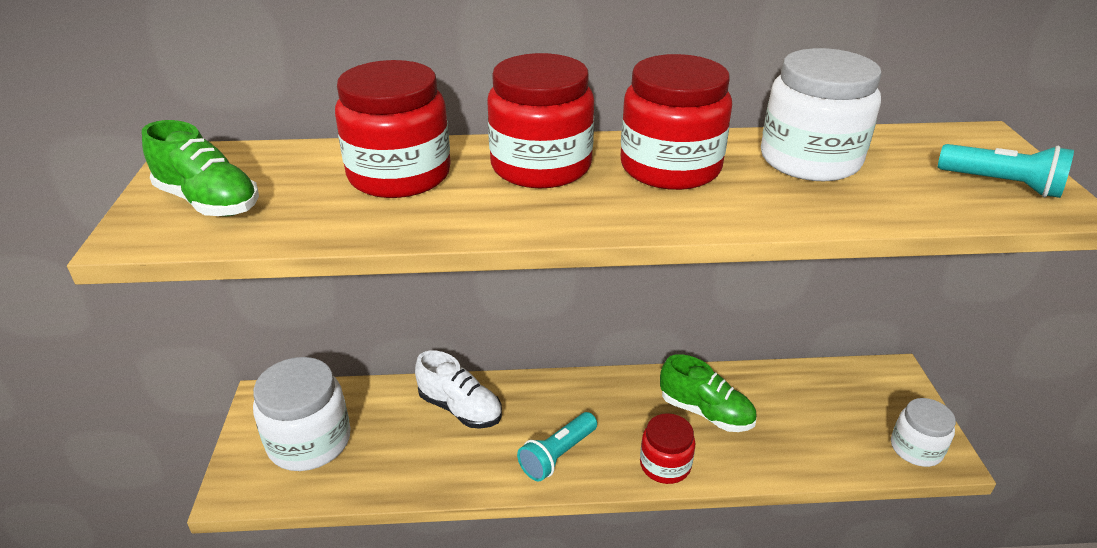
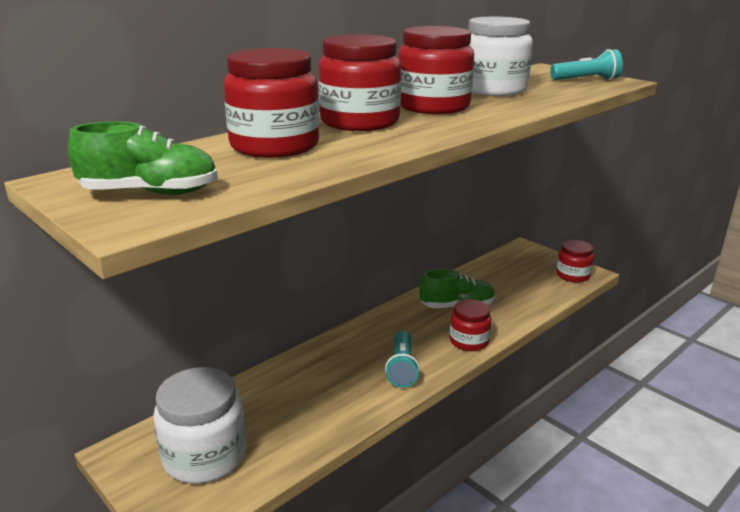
camera: 40 degrees left, 10 degrees down
(460, 408) = (301, 377): white shoe -> none
(916, 448) = (572, 275): white jar -> red jar

